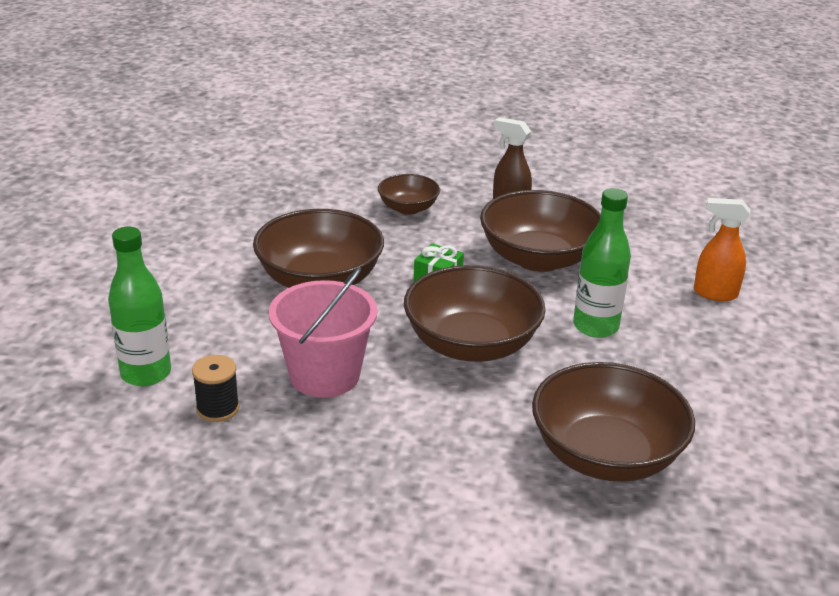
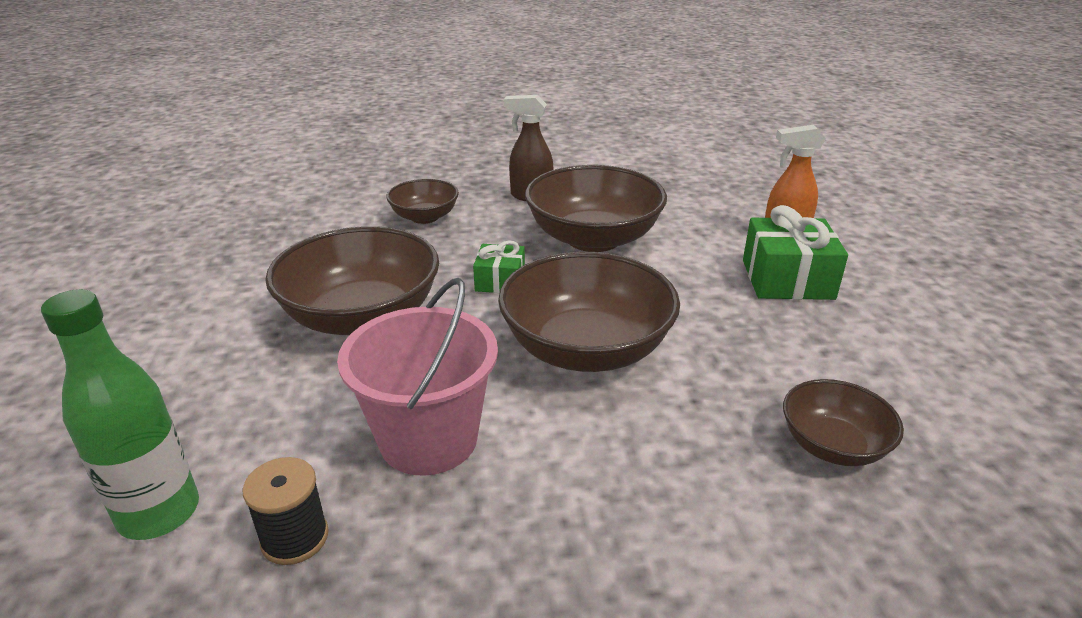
camera: 20 degrees left, 0 degrees up
(595, 326) = (702, 295): green bottle -> none
(605, 455) = (833, 445): brown bowl -> brown bowl, size x0.54
(681, 331) = (787, 279): none -> green gift

